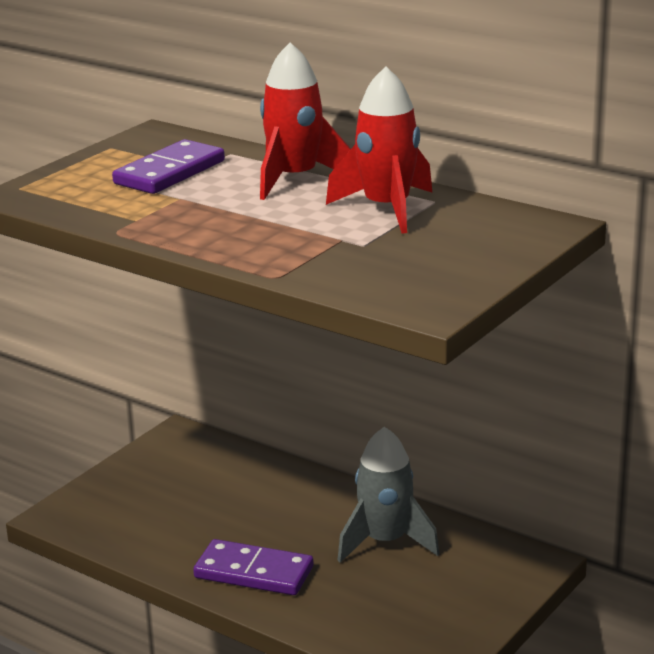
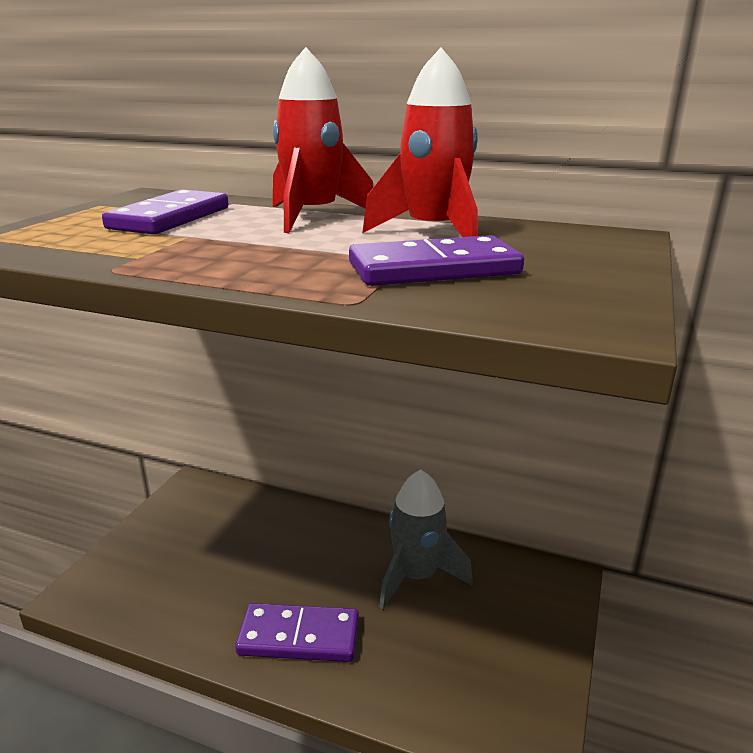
camera: 15 degrees left, 0 degrees up
(355, 250) = (433, 269): none -> purple domino

